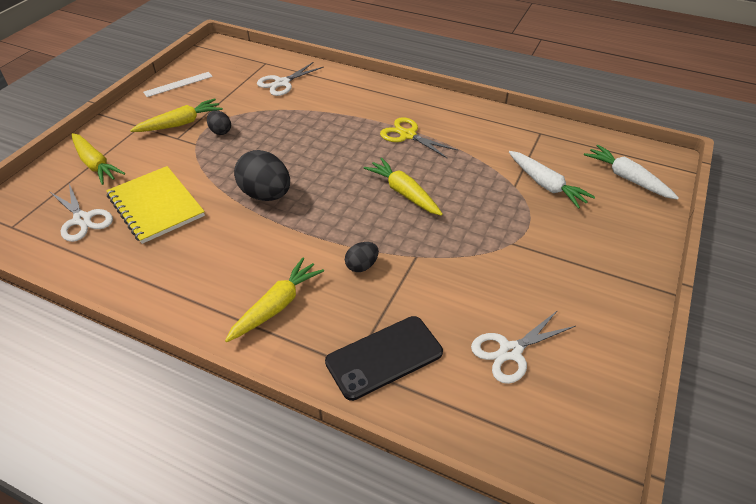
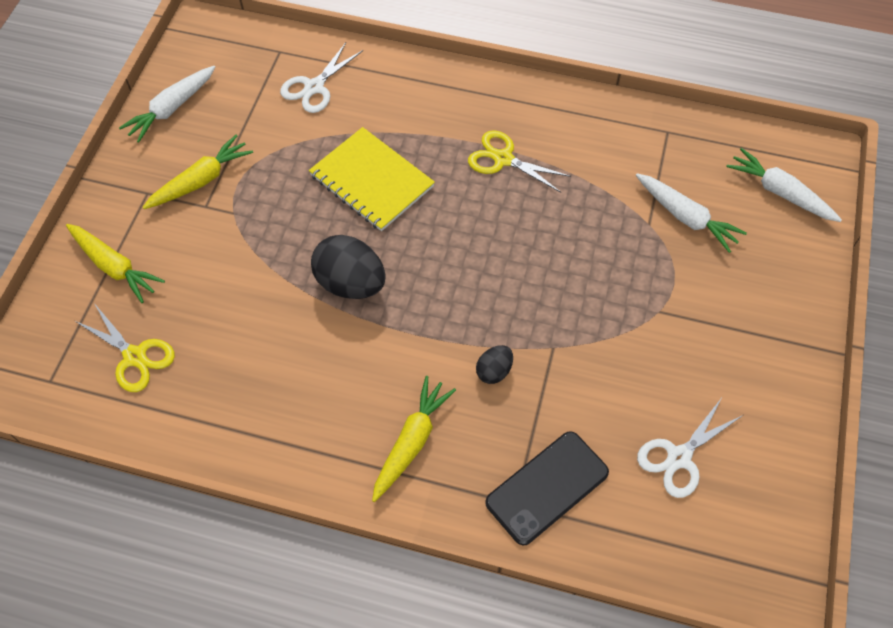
camera: 10 degrees left, 15 degrees up
(82, 219) = (135, 356): white scissors -> yellow scissors
(156, 206) = (219, 321): yellow notebook -> yellow notebook (371, 181)
(178, 84) = (172, 109): white ruler -> white carrot
(220, 131) = (259, 187): black egg -> none
(404, 193) = (518, 255): yellow carrot -> none

